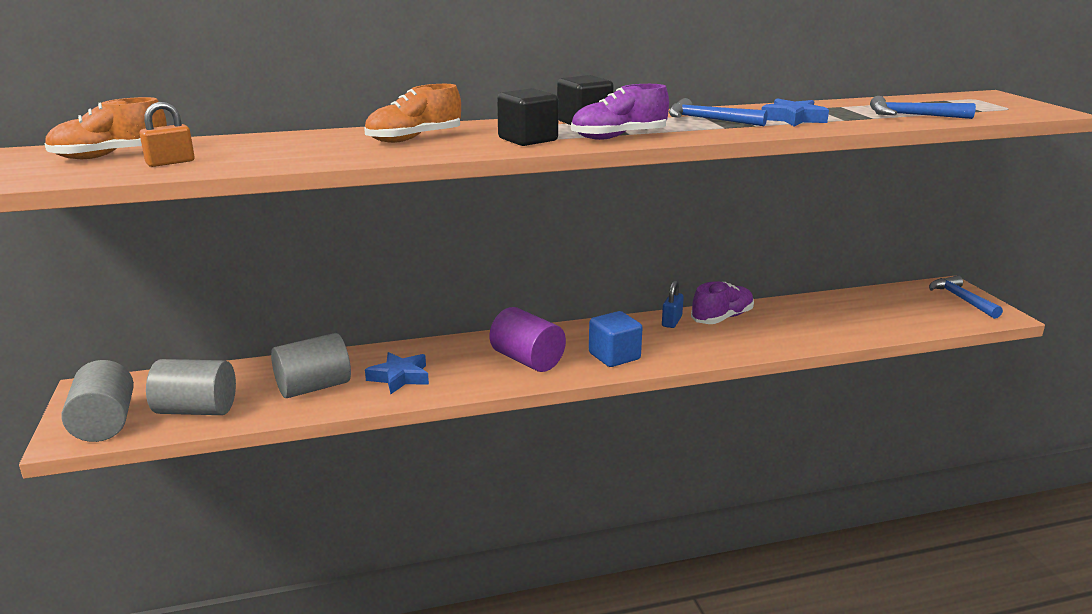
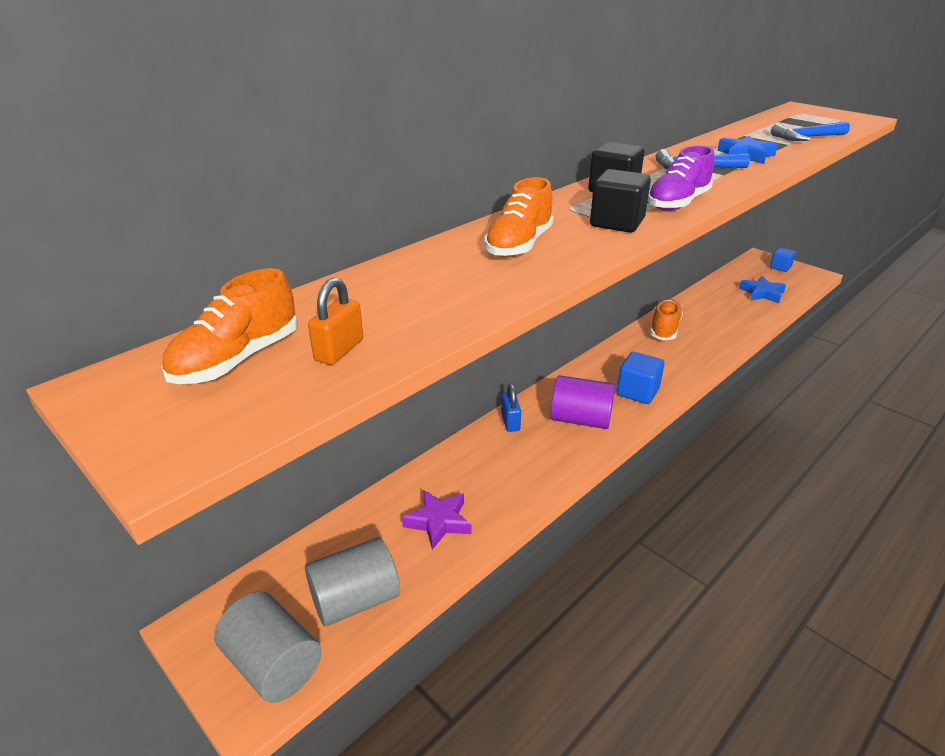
camera: 30 degrees left, 10 degrees up
(314, 387) = (438, 522): grey cylinder -> purple star
(400, 377) = (501, 478): blue star -> blue star (762, 293)
(671, 321) = (635, 343): blue padlock -> blue padlock (510, 422)
(722, 318) = (664, 329): purple shoe -> orange shoe
(961, 299) = (780, 267): blue hammer -> blue cube

